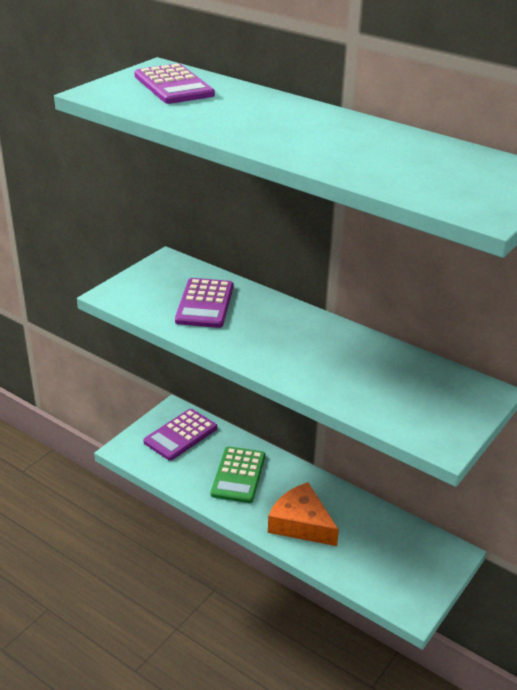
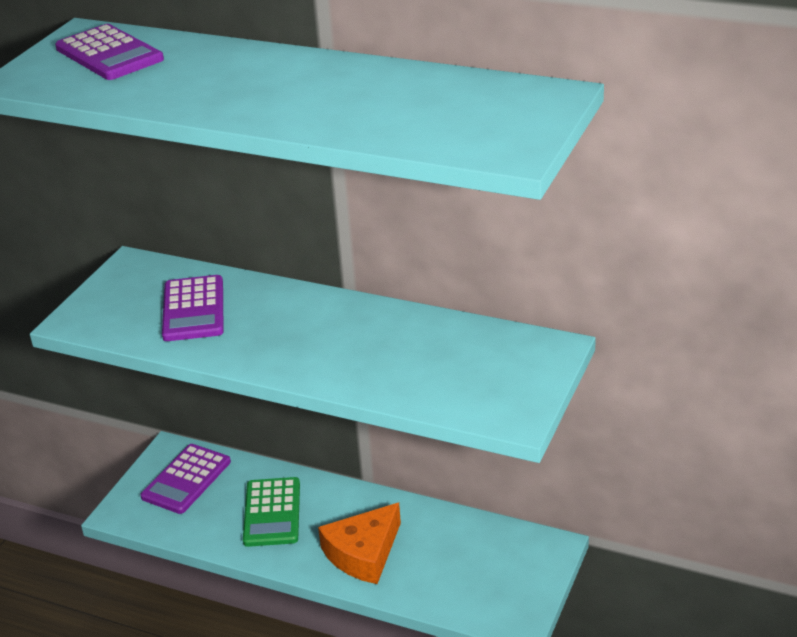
camera: 10 degrees left, 0 degrees up
(301, 523) = (363, 553): orange cheese -> orange cheese turned 75 degrees counterclockwise

